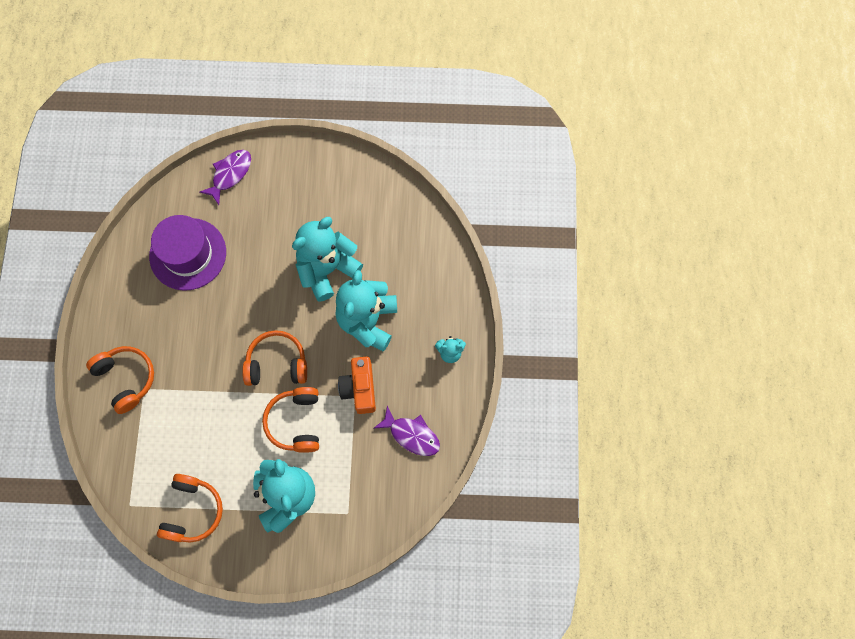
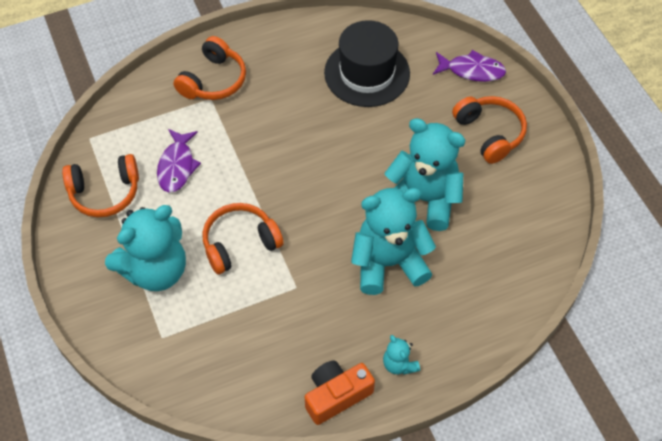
camera: 65 degrees right, 15 degrees down
(188, 254) = (367, 73): purple hat -> black hat
(277, 363) = (294, 198): orange headphones -> orange headphones (489, 133)
(360, 388) = (308, 288): orange camera -> orange camera (336, 395)
(412, 435) = (280, 365): purple fish -> purple fish (177, 166)

